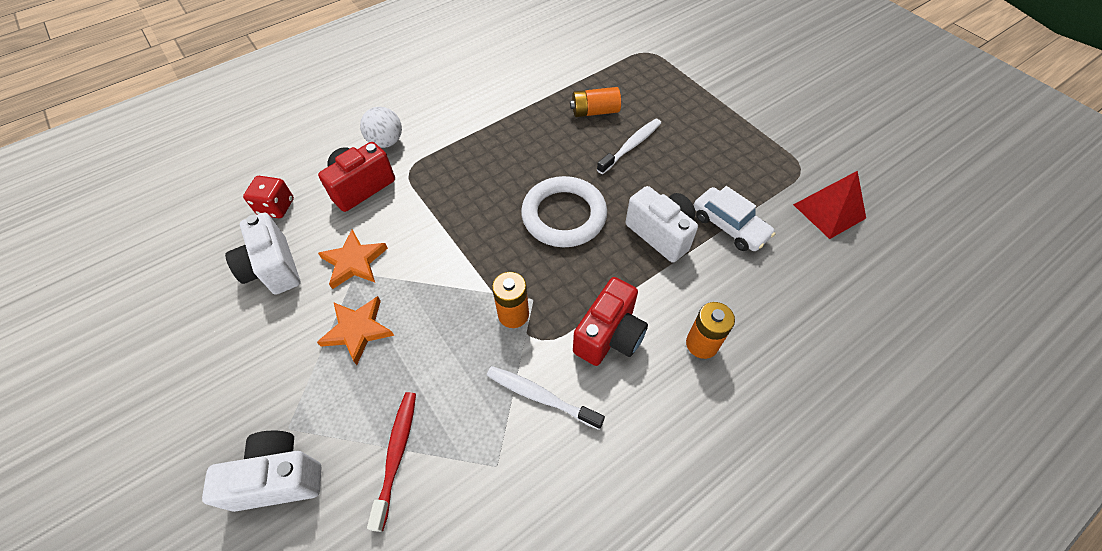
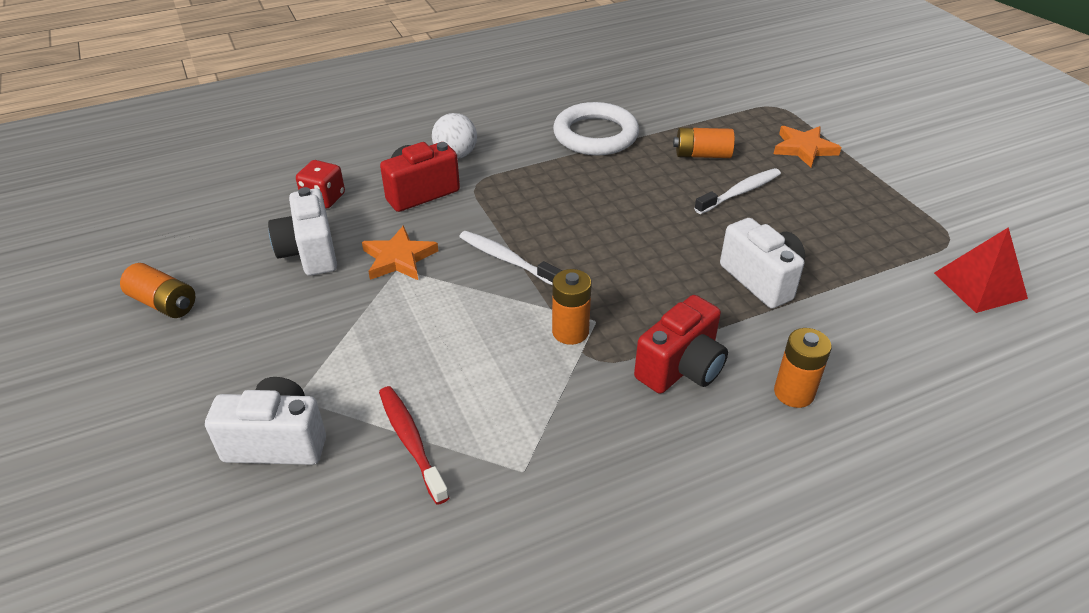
camera: 10 degrees right, 15 degrees down
(148, 347) = (164, 303): none -> orange battery
(358, 330) = (390, 321): orange star -> orange star (804, 149)
(396, 454) = (411, 441): red toothbrush -> red toothbrush turned 45 degrees counterclockwise
(540, 396) = (588, 413): white toothbrush -> white toothbrush (506, 259)
(564, 215) = (647, 247): white ring -> white ring (595, 135)
(729, 226) = (848, 283): white car -> none

